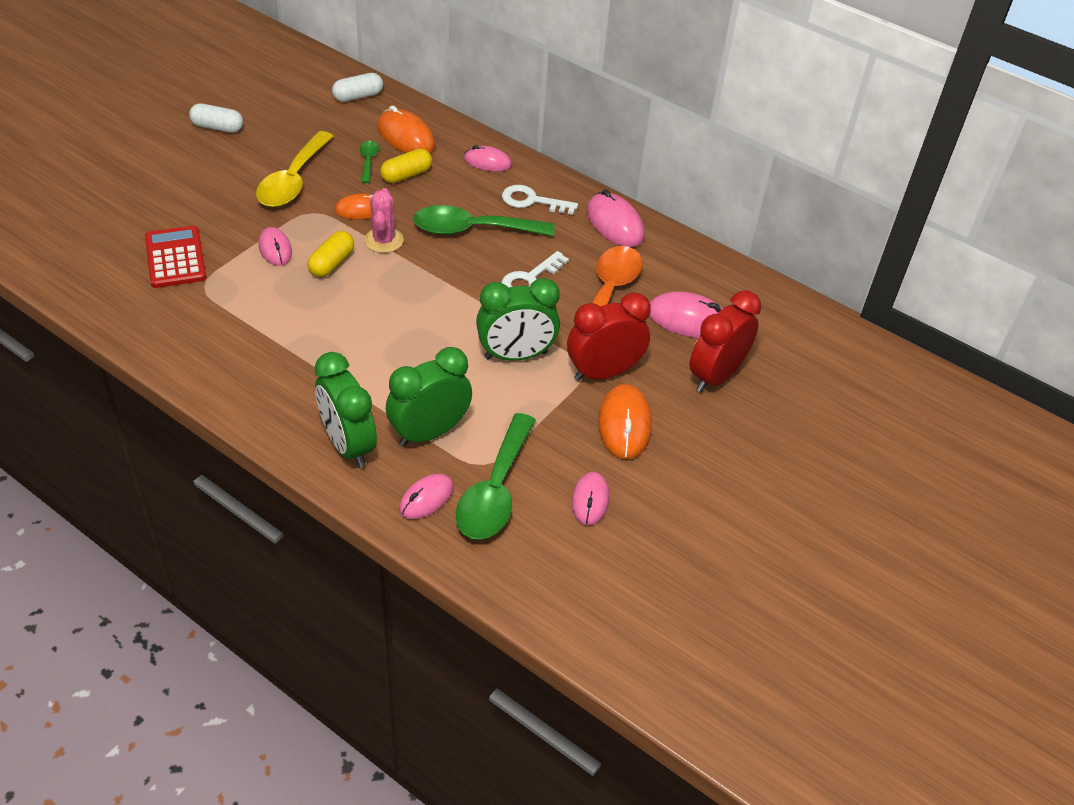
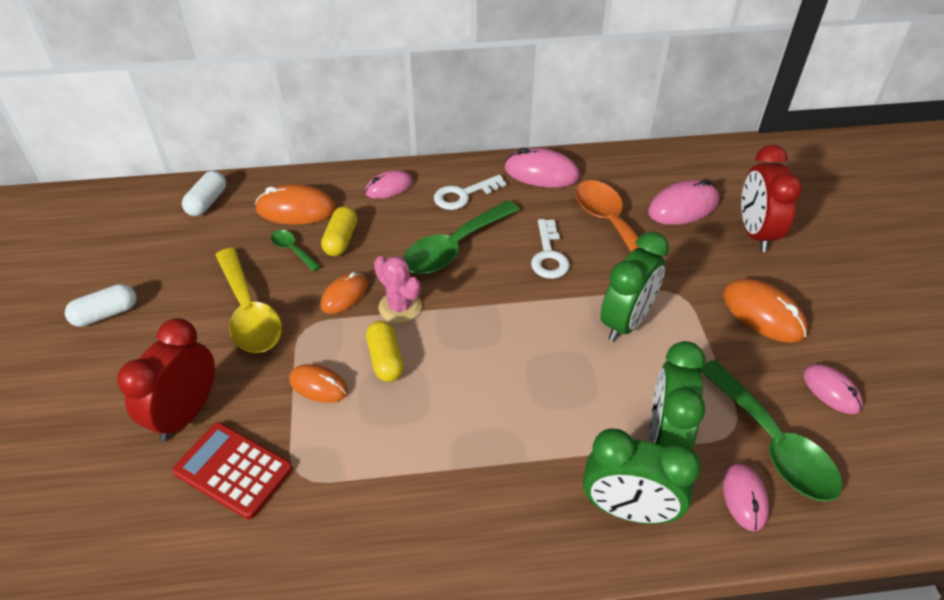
camera: 40 degrees left, 0 degrees up
(275, 249) = (318, 385): pink mouse -> orange mouse
(603, 372) = (695, 286): red clock -> red clock (186, 413)

